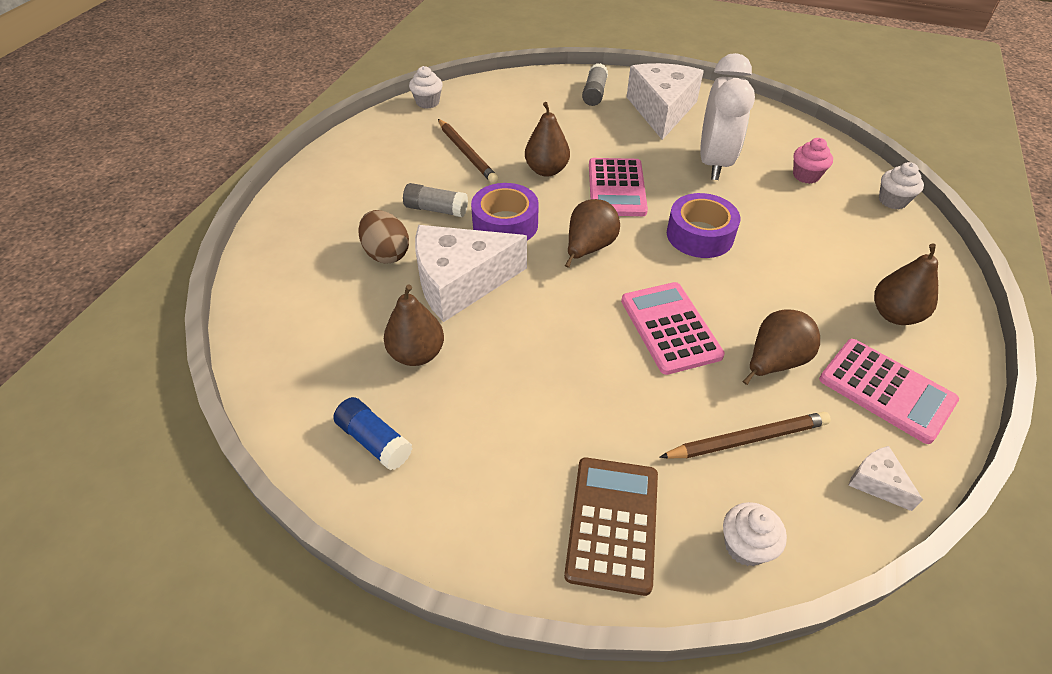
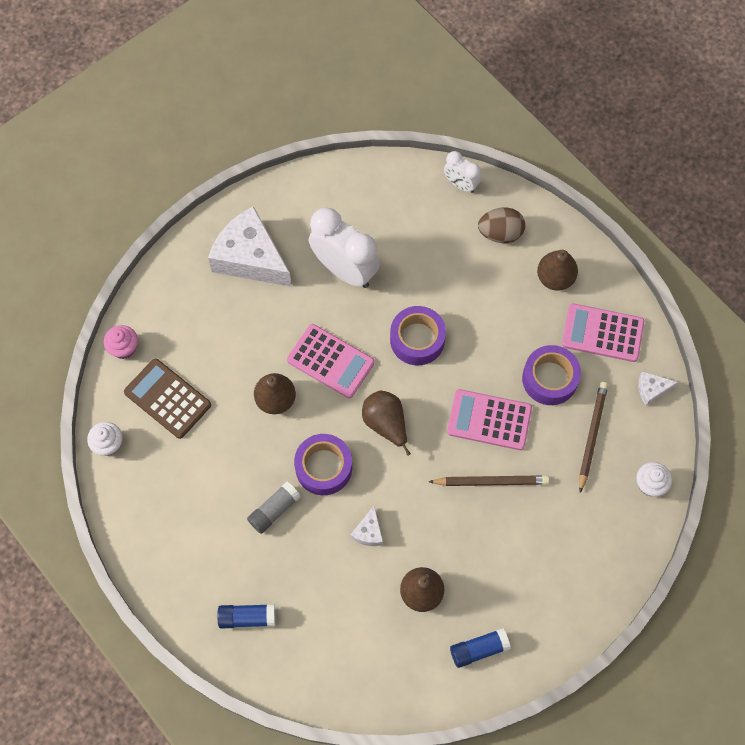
camera: 60 degrees left, 20 degrees up
(312, 233) = (247, 617): none -> blue glue stick
(386, 253) = (306, 571): brown egg -> brown egg (500, 233)
(460, 282) = (368, 532): white cheese -> white cheese, size x0.43
(467, 153) = (212, 450): brown pencil -> brown pencil (491, 481)
(594, 93) = (189, 294): grey glue stick -> none
(612, 523) = (603, 543): brown calculator -> brown calculator (167, 399)
(773, 362) = (549, 379): brown pear -> purple tape
(806, 175) = (400, 217): pink cupcake -> pink cupcake (124, 348)
(886, 390) = (602, 333): pink calculator -> pink calculator turned 150 degrees counterclockwise
(892, 201) = (460, 184): white cupcake -> white clock

